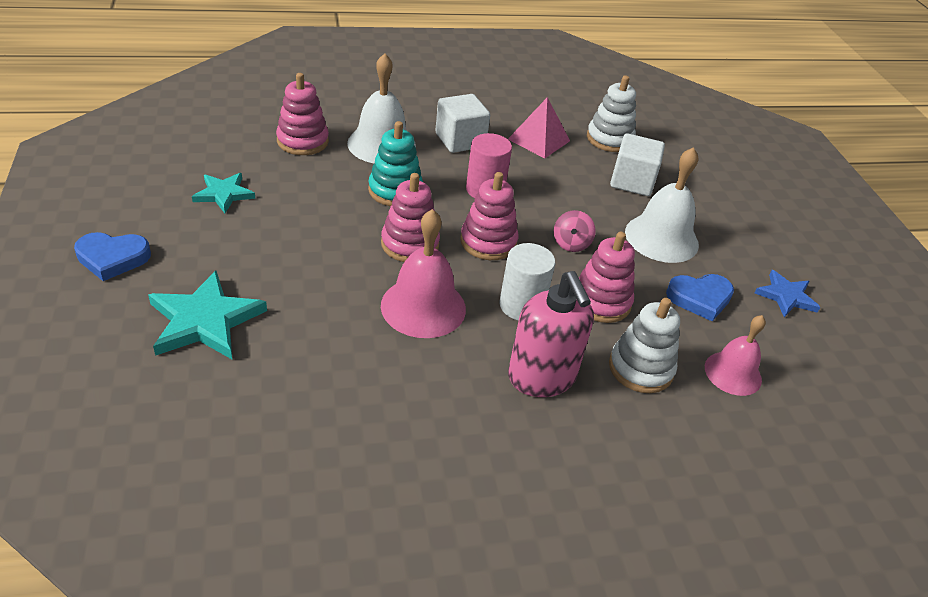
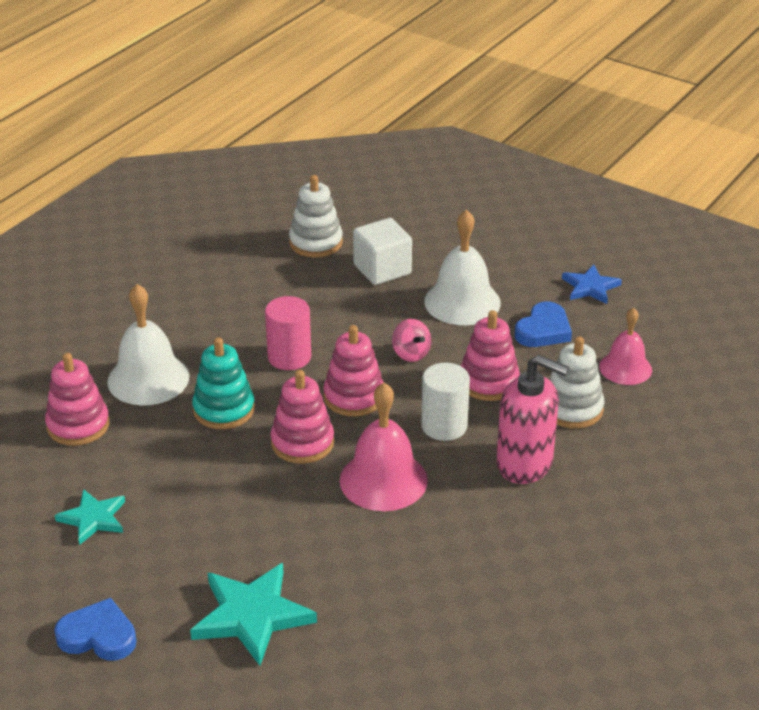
camera: 40 degrees left, 5 degrees down
(112, 258) = (98, 636): blue heart -> blue heart turned 120 degrees counterclockwise
(460, 140) = (205, 328): white cube -> none
(539, 140) = (264, 282): pink pyramid -> none

